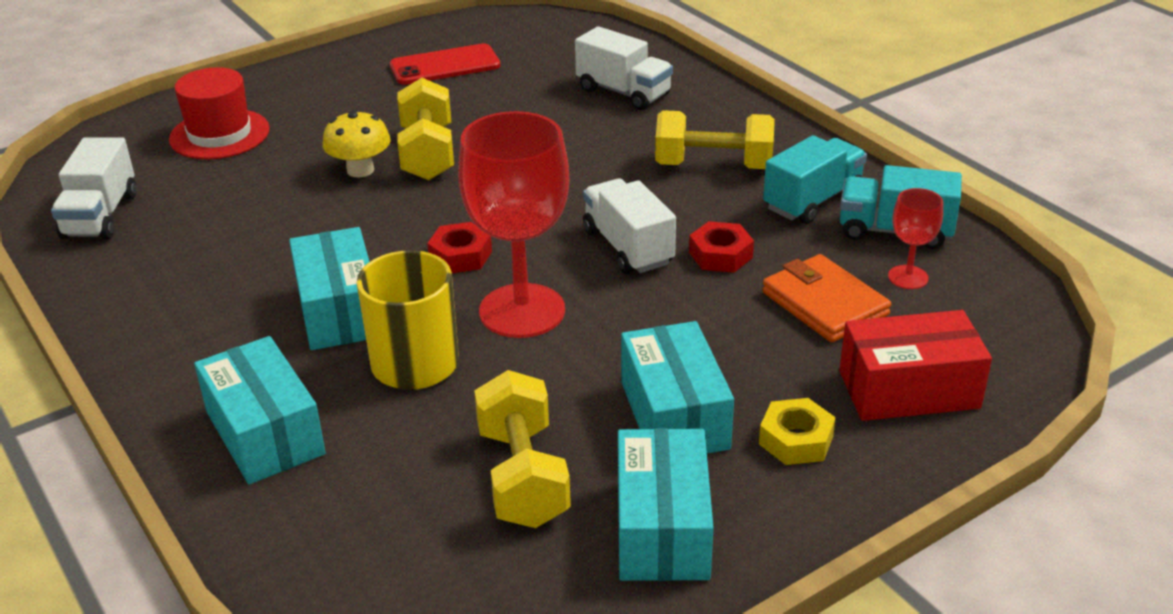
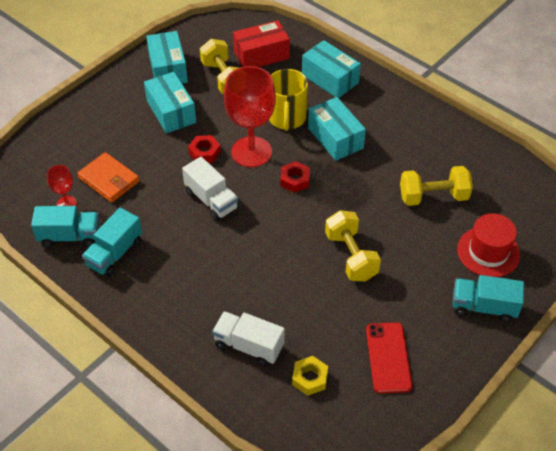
camera: 165 degrees right, 15 degrees up
(100, 215) = (497, 175): white truck -> none
(283, 89) = (483, 307): none -> turquoise truck
(360, 170) = (382, 235): yellow mushroom -> none
(445, 66) = (388, 357): red phone -> red phone turned 60 degrees counterclockwise
(713, 166) = (175, 275): yellow dumbbell -> yellow dumbbell (433, 196)
(720, 255) = (162, 203): red nut -> red nut (204, 152)
(796, 440) = (121, 109): yellow nut -> yellow nut (310, 378)
(908, 389) = (73, 139): red box -> red box (261, 55)

